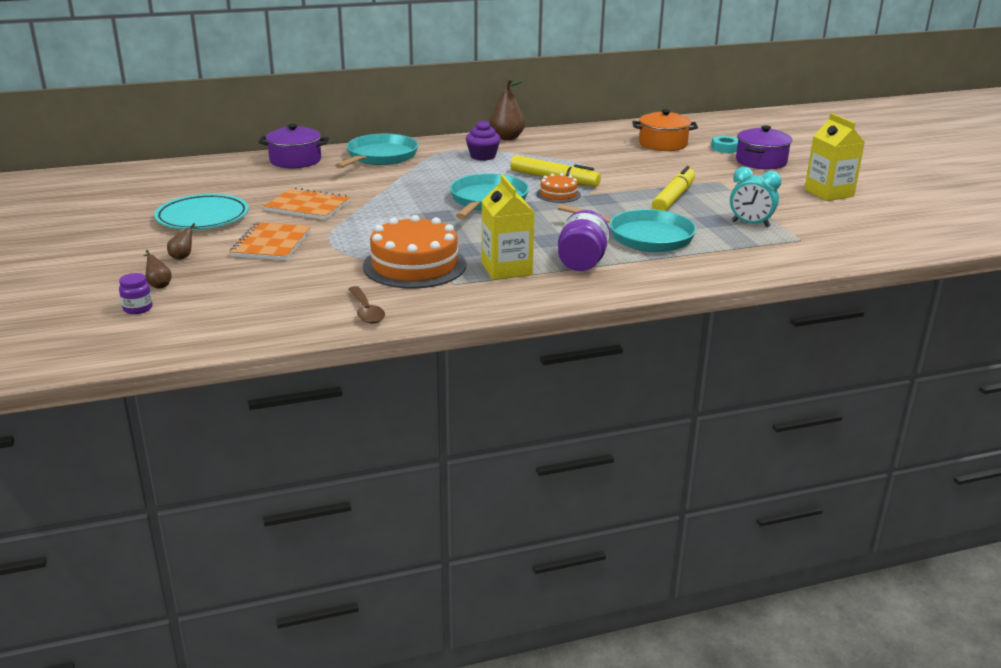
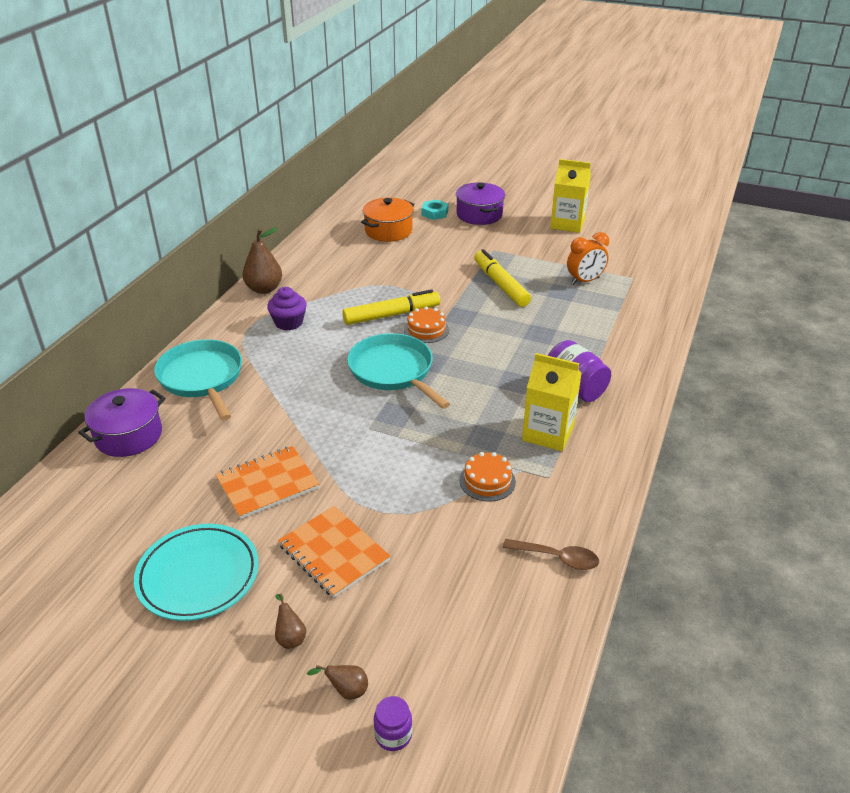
camera: 50 degrees left, 10 degrees up
(414, 265) = (487, 481): orange cake -> orange cake, size x0.50
(645, 237) = (558, 335): turquoise pan -> none
(750, 224) = (584, 281): turquoise clock -> orange clock

